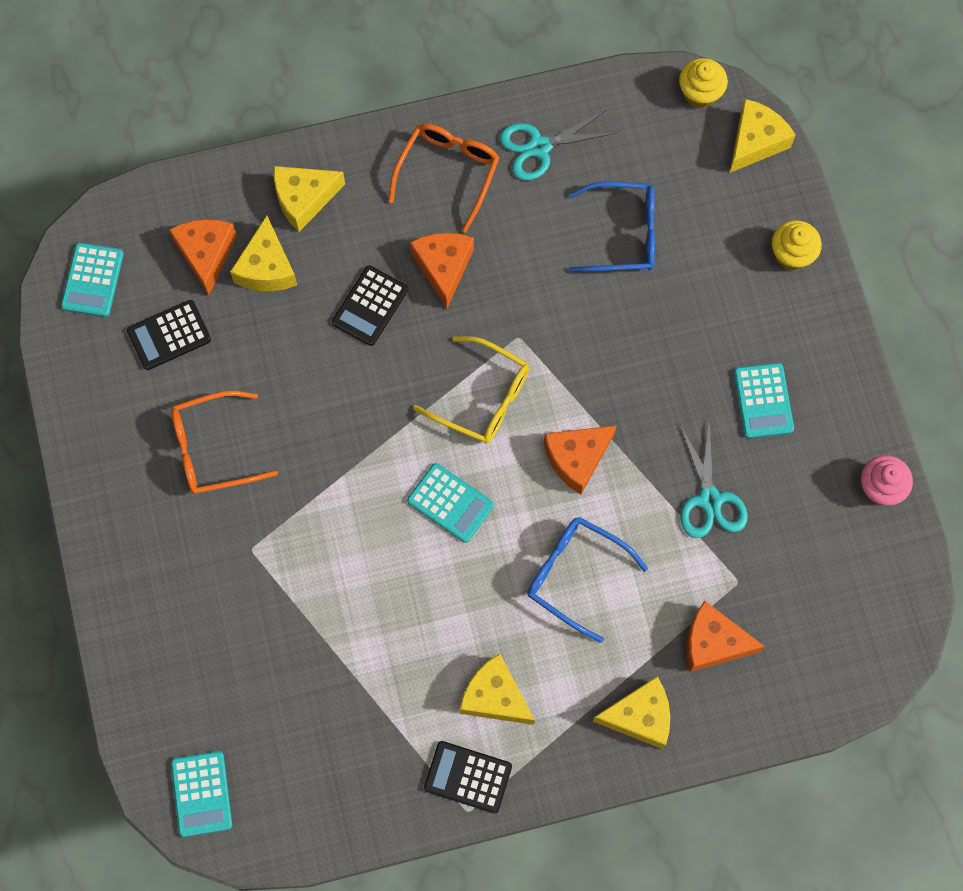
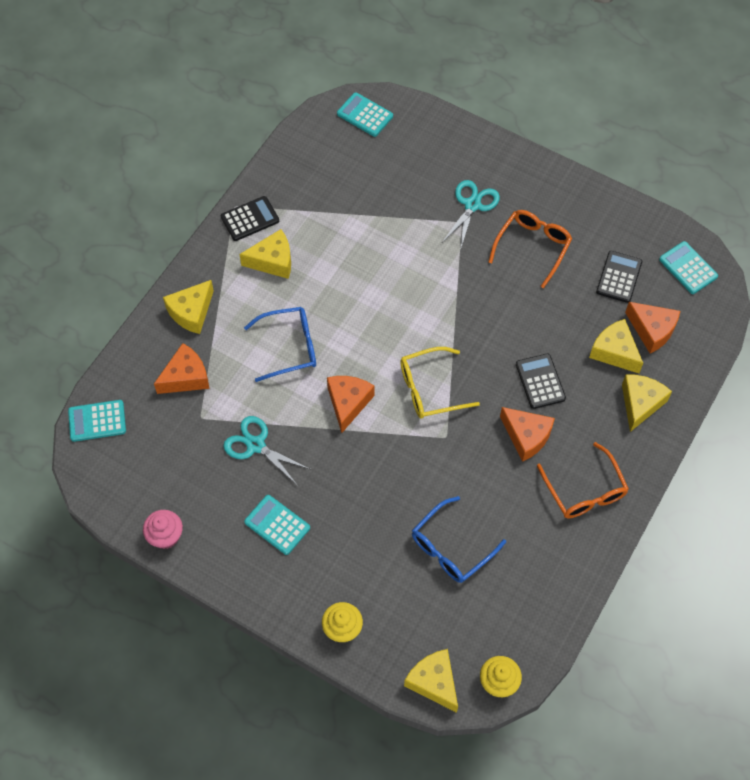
camera: 135 degrees right, 10 degrees down
(450, 503) = (389, 325): turquoise calculator -> turquoise calculator (97, 421)
(539, 147) = (553, 554): turquoise scissors -> turquoise scissors (472, 205)
(755, 142) = (434, 682): yellow cheese -> yellow cheese turned 150 degrees clockwise

